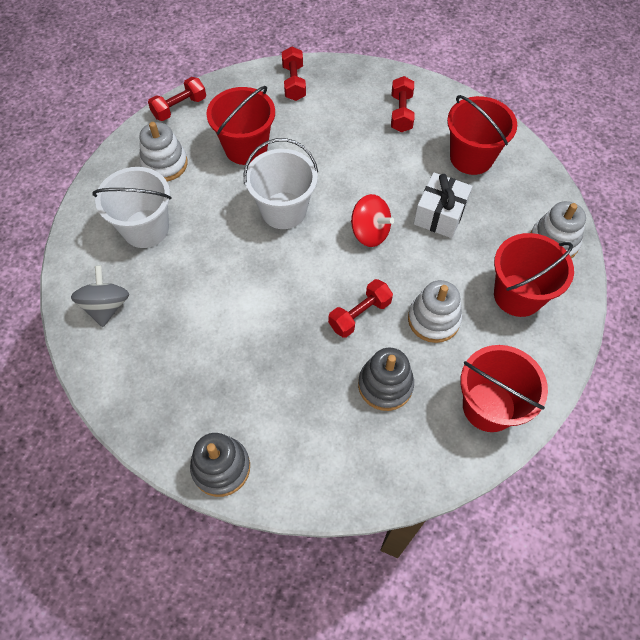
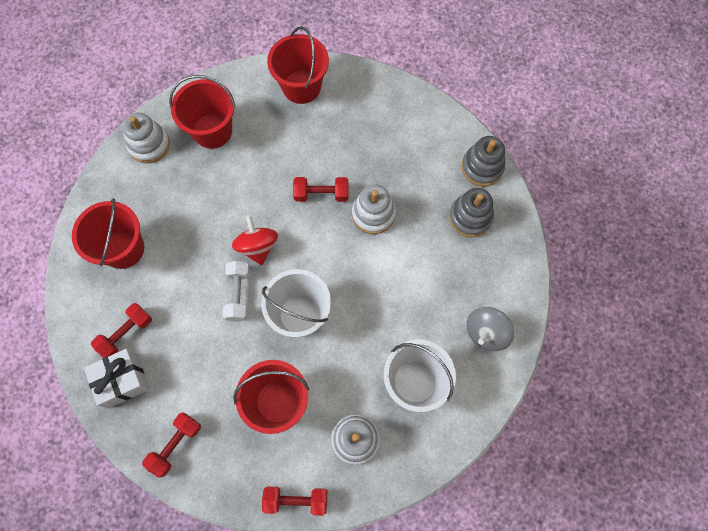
camera: 140 degrees left, 10 degrees up
(347, 190) = (238, 294): none -> white dumbbell
(385, 385) = (347, 141): grey stacking toy -> grey stacking toy (470, 217)
(433, 319) = (279, 156): white stacking toy -> white stacking toy (373, 214)
(440, 215) = (197, 222): white gift -> white gift (122, 380)

